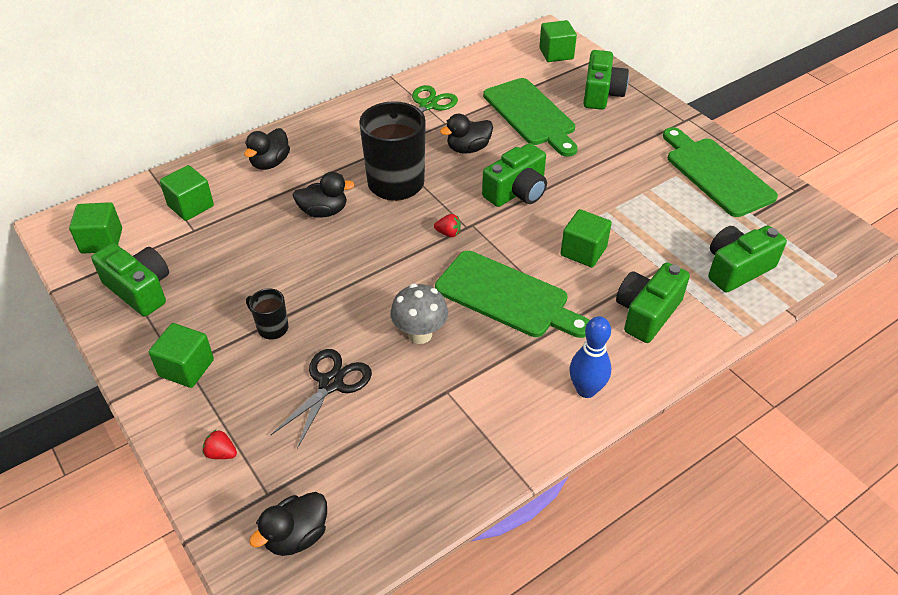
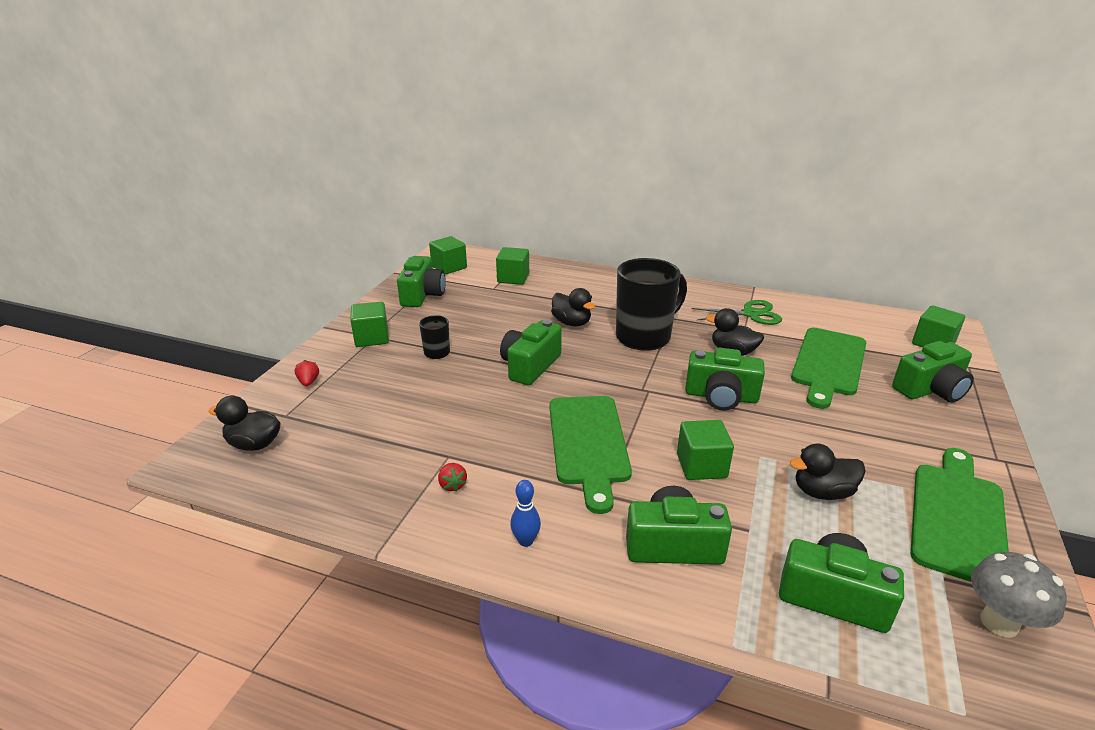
camera: 55 degrees right, 15 degrees down
(270, 163) = (590, 285): black duck -> black duck (822, 492)
(330, 384) = (407, 398): black scissors -> none
(365, 275) = (530, 366): none -> green camera
(420, 334) = (496, 416): grey mushroom -> grey mushroom (999, 622)
(448, 233) = (622, 383): red strawberry -> red strawberry (452, 485)
(586, 390) = (526, 541): blue bowling pin -> blue bowling pin, size x0.65

